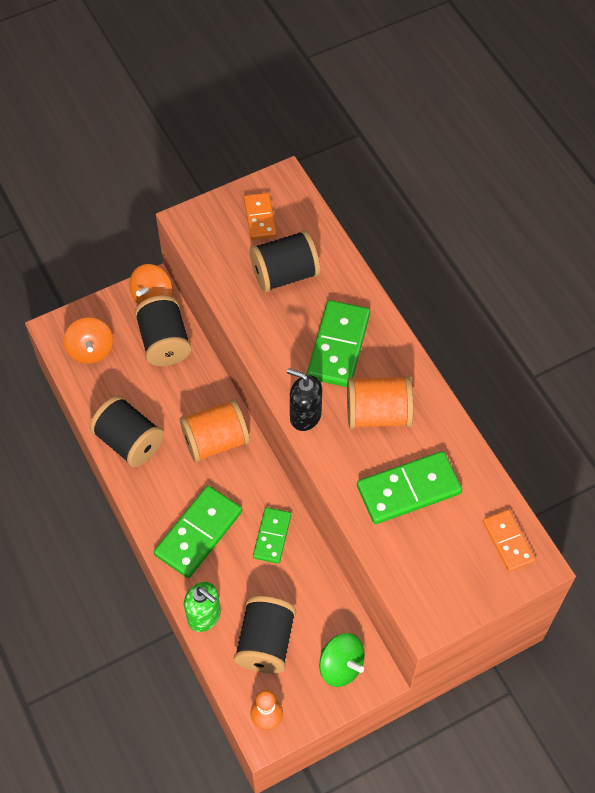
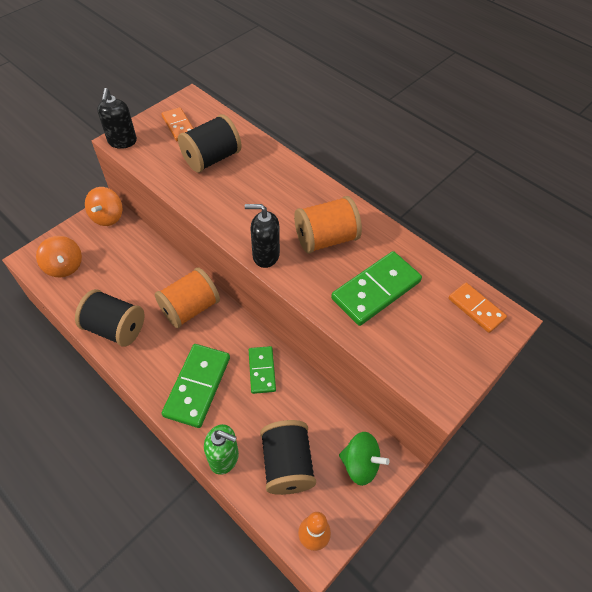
camera: 20 degrees left, 5 degrees down
(164, 342) = (126, 246): black spool -> none
(190, 224) = (122, 142): none -> black soap dispenser
(338, 346) = (273, 198): green domino -> none

